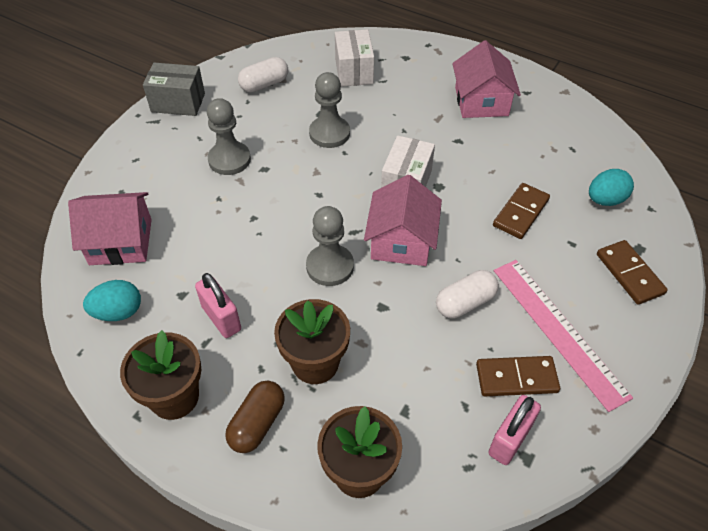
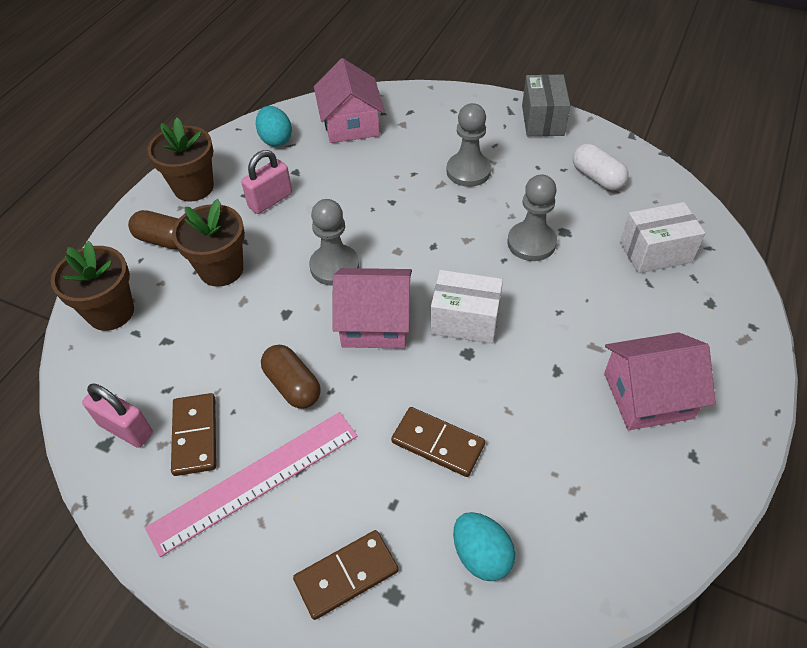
camera: 85 degrees right, 0 degrees up
(465, 303) = (292, 385): white capsule -> brown capsule

